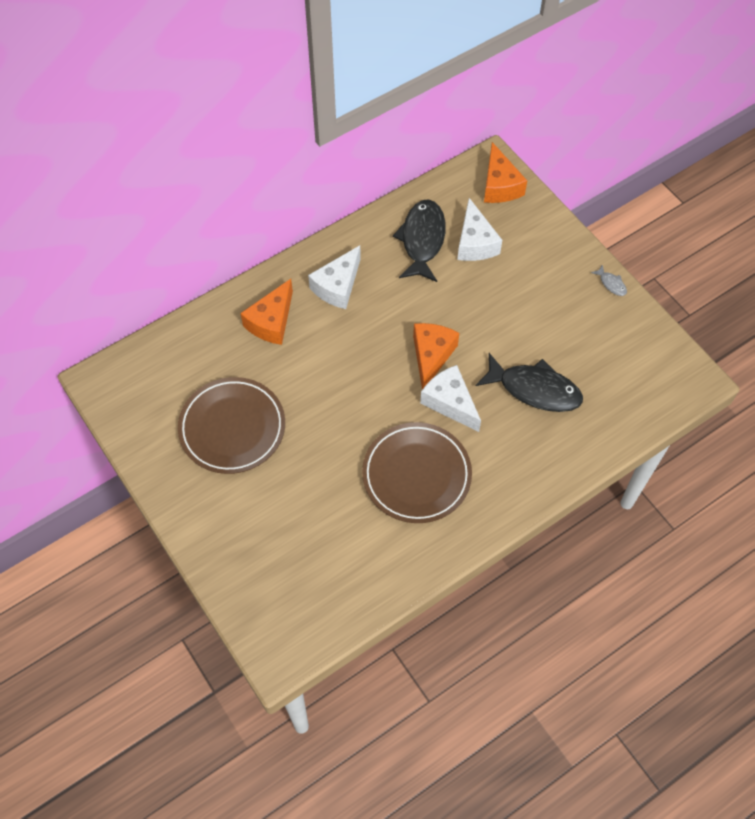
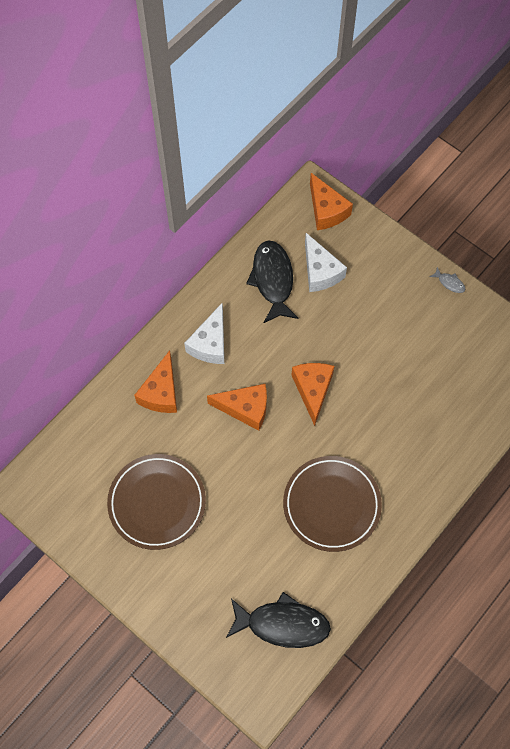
camera: 15 degrees left, 5 degrees up
(354, 357) = (245, 408): none -> orange cheese
(450, 402) = (341, 430): white cheese -> none
(535, 389) = (410, 399): black fish -> black fish (283, 624)

